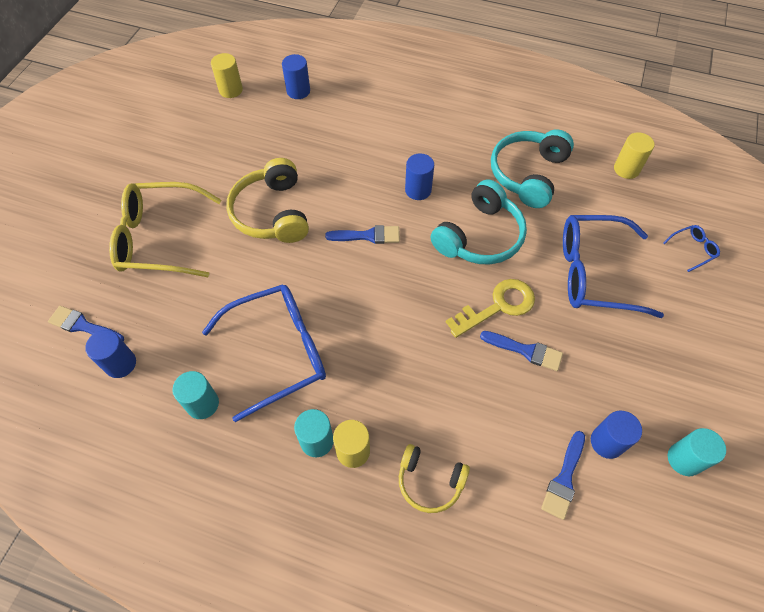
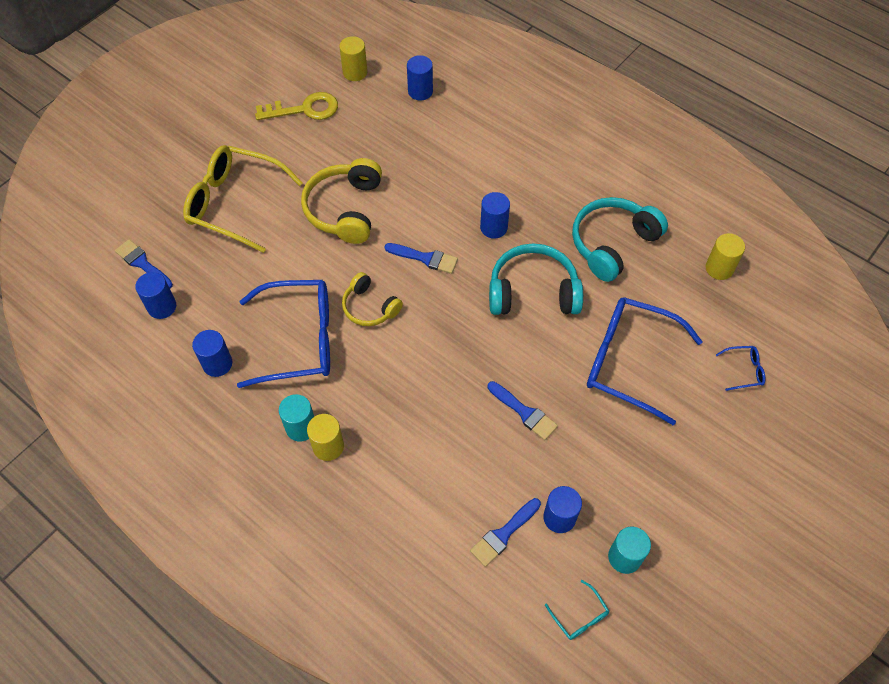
camera: 20 degrees right, 0 degrees up
(202, 404) = (217, 364): turquoise cylinder -> blue cylinder
(430, 481) = (383, 494): yellow headphones -> yellow headphones (369, 307)
(480, 236) = (533, 291): turquoise headphones -> turquoise headphones turned 150 degrees counterclockwise
(497, 306) = (517, 363): yellow key -> yellow key (304, 109)
(674, 535) = (579, 615): none -> turquoise glasses

